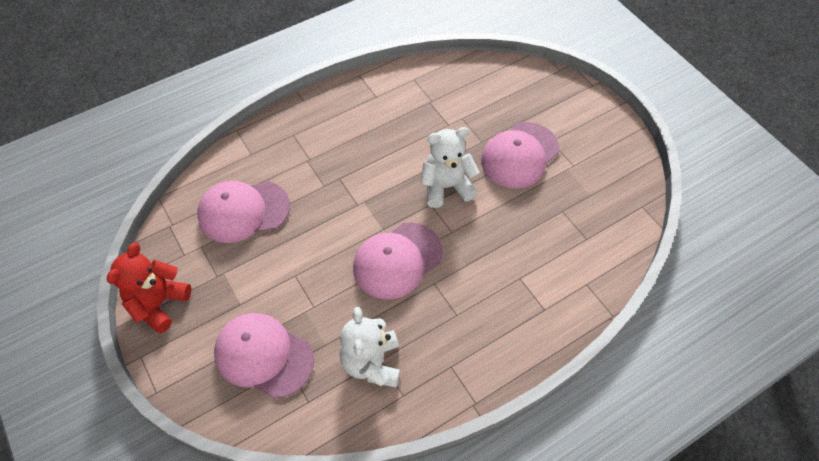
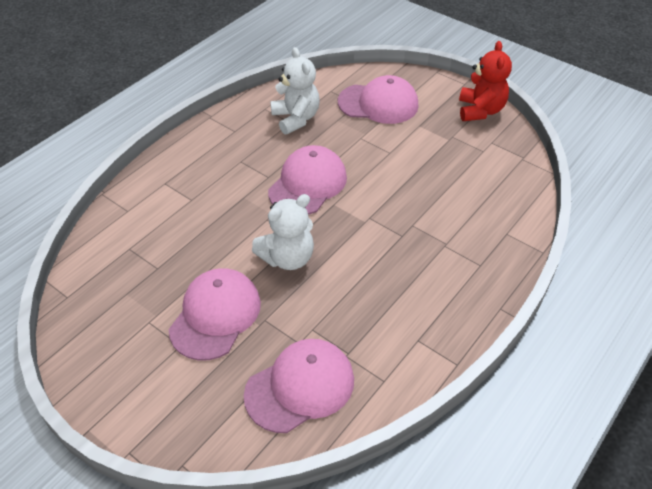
camera: 160 degrees right, 10 degrees down
(243, 211) = (470, 184): pink cap -> pink cap (300, 387)

